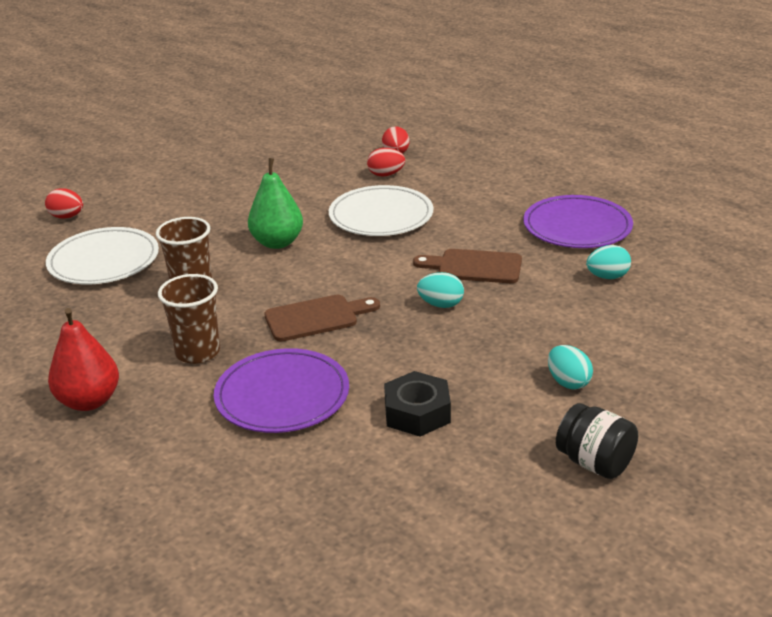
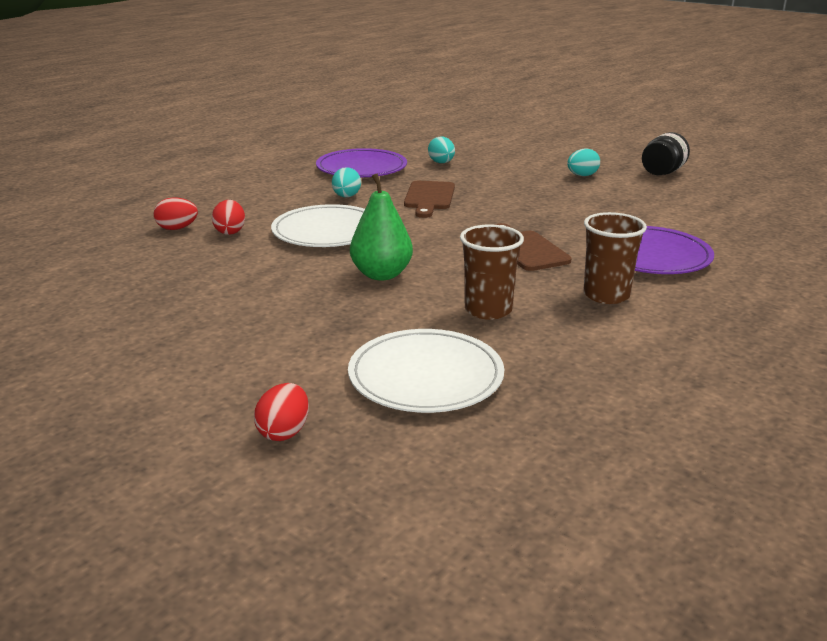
camera: 95 degrees left, 5 degrees down
(89, 401) = (717, 339): red pear -> none
(417, 412) = (643, 213): black nut -> none
(441, 304) = (492, 207): turquoise egg -> turquoise egg (346, 197)

